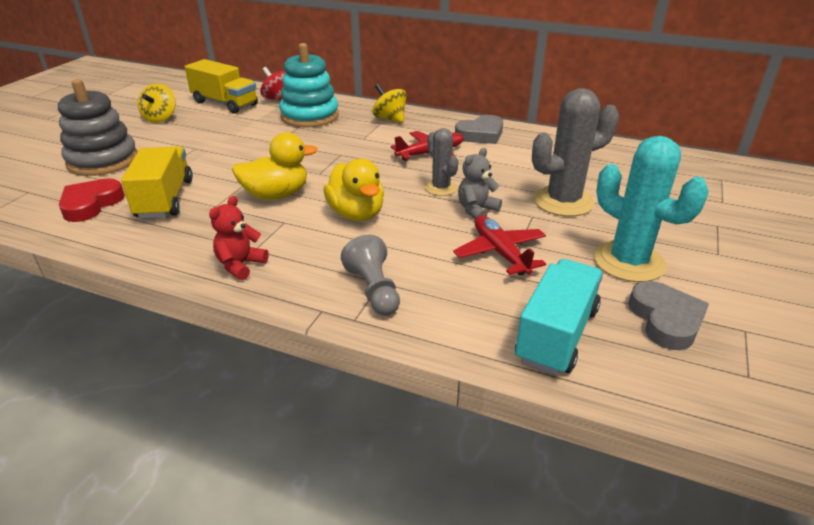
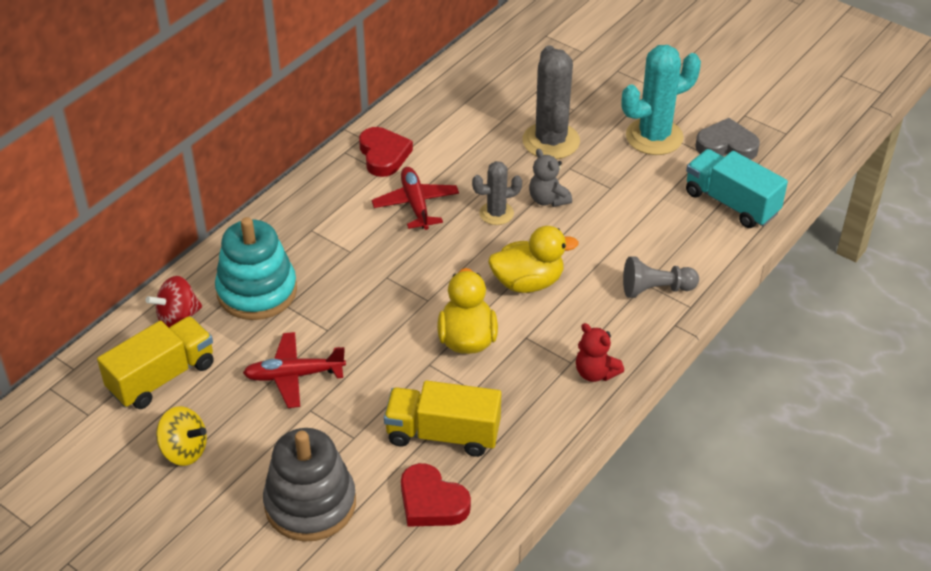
camera: 75 degrees left, 10 degrees up
(390, 119) = (303, 219): yellow spinning top -> none
(480, 134) = (383, 155): grey heart -> red heart
(500, 252) = (621, 203): red plane -> red plane (294, 375)

